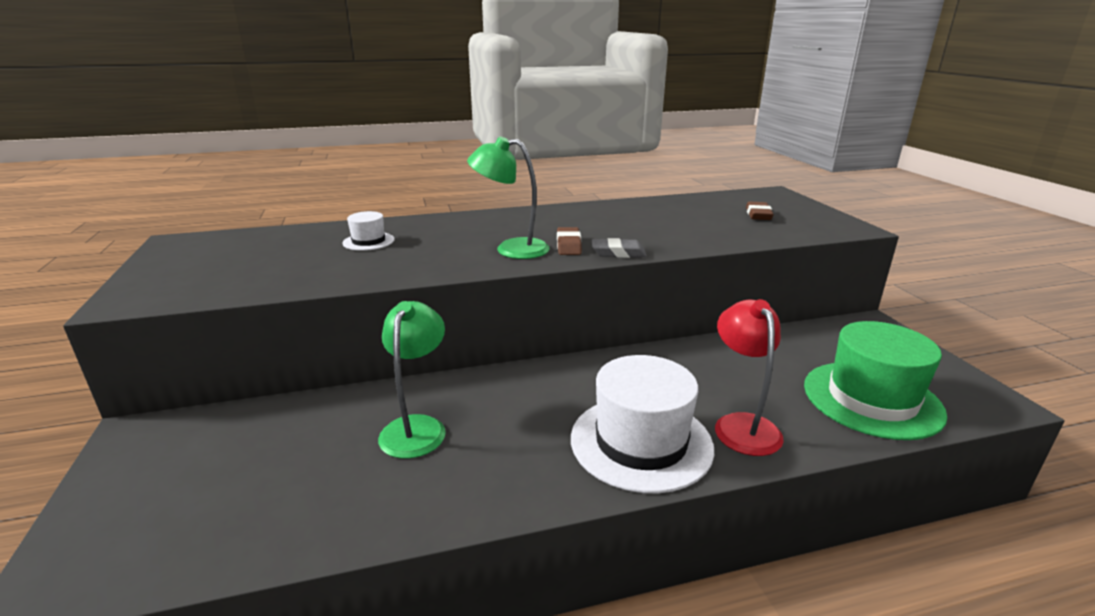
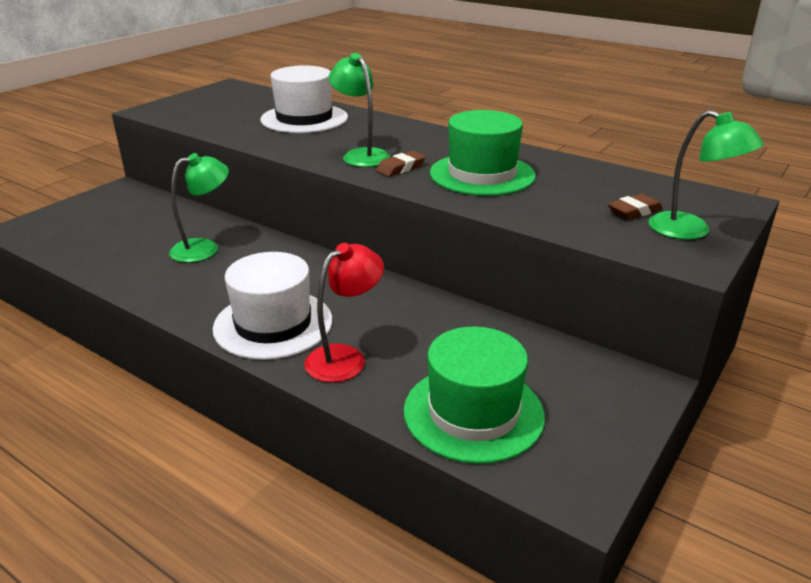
camera: 50 degrees right, 5 degrees up
(368, 241) = (304, 119): white hat -> white hat, size x2.13
(618, 253) = (415, 187): grey eraser -> none
(629, 228) = (482, 174): none -> green hat
(805, 214) = (691, 231): none -> green lamp

